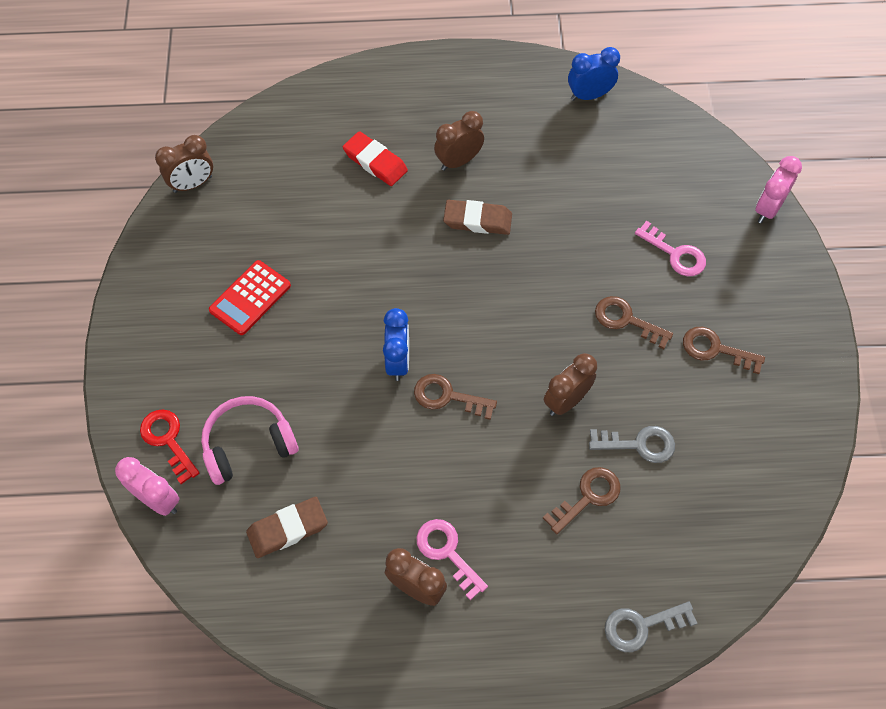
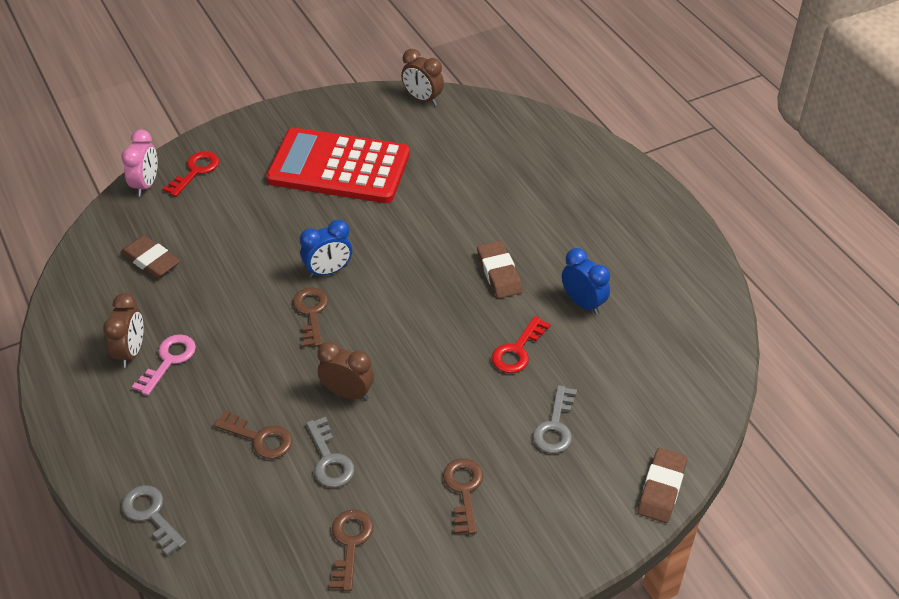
camera: 65 degrees right, 15 degrees down
(248, 444) = (211, 213): pink headphones -> none
(250, 298) = (339, 167): red calculator -> red calculator, size x2.01
(375, 162) = (515, 189): red eraser -> none
(458, 161) = (553, 240): brown clock -> none
(578, 245) = (517, 350): none -> red key
(589, 95) = (697, 304): blue clock -> blue clock (583, 303)
(626, 320) = (456, 411): brown key -> brown key (350, 544)
(675, 254) = (555, 426): pink key -> grey key
(767, 209) = (661, 488): pink clock -> brown eraser

